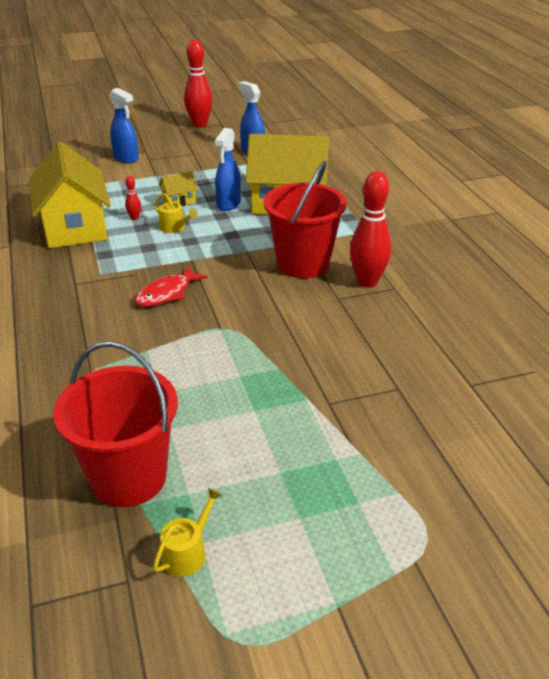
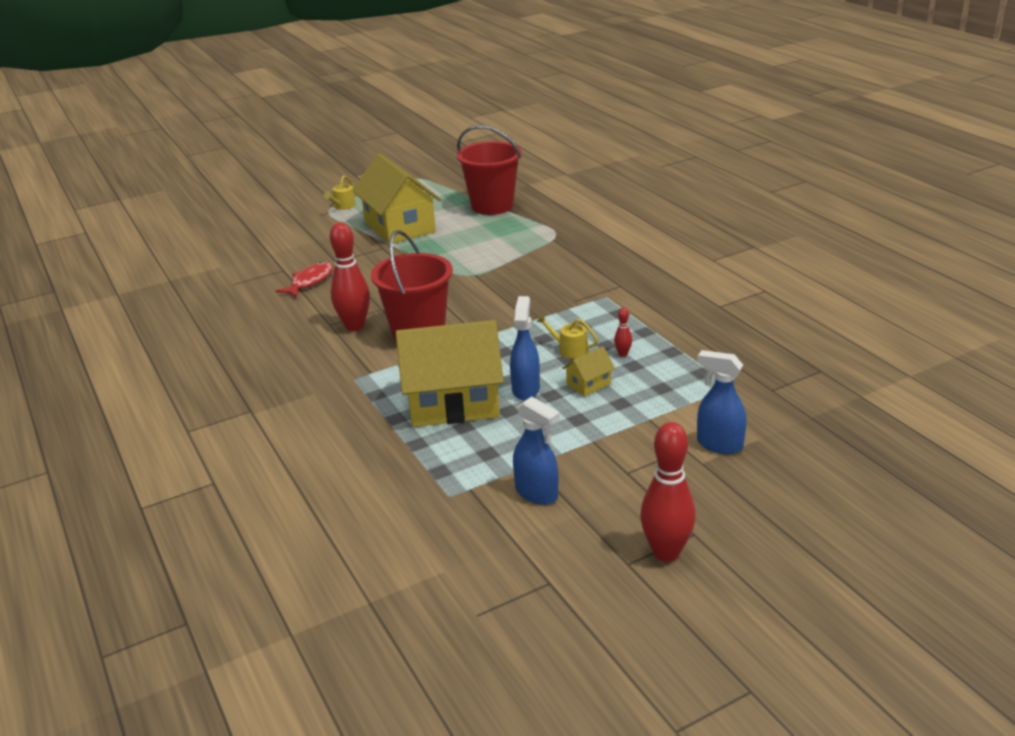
camera: 170 degrees right, 5 degrees down
(75, 227) = (677, 334): yellow house -> yellow house (399, 227)
(167, 293) = (533, 290): red fish -> red fish (310, 281)
(187, 552) = (447, 192): yellow watering can -> yellow watering can (343, 206)

